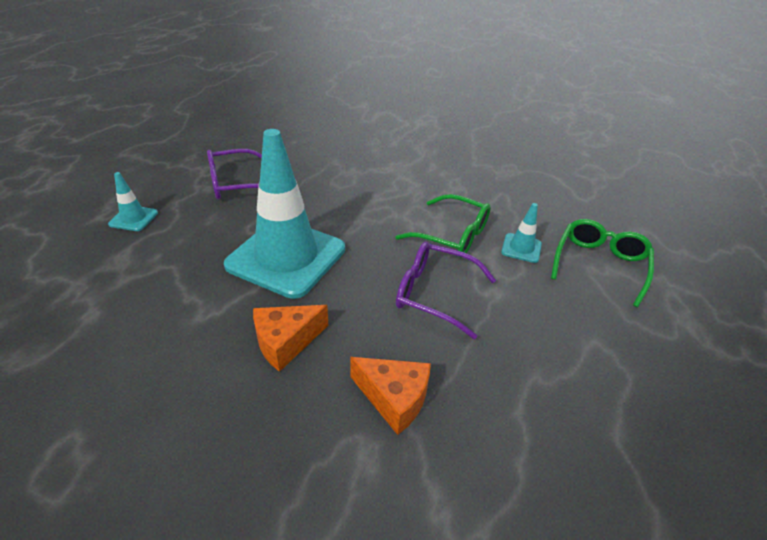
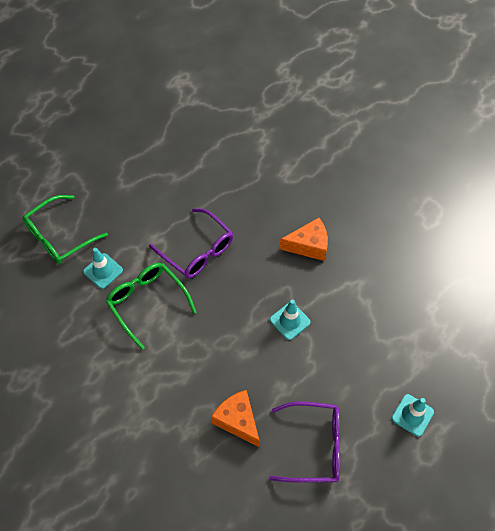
camera: 155 degrees left, 20 degrees up
(286, 257) = (290, 321): turquoise traffic cone -> turquoise traffic cone, size x0.42
(394, 398) = (260, 192): orange cheese -> orange cheese (237, 420)

